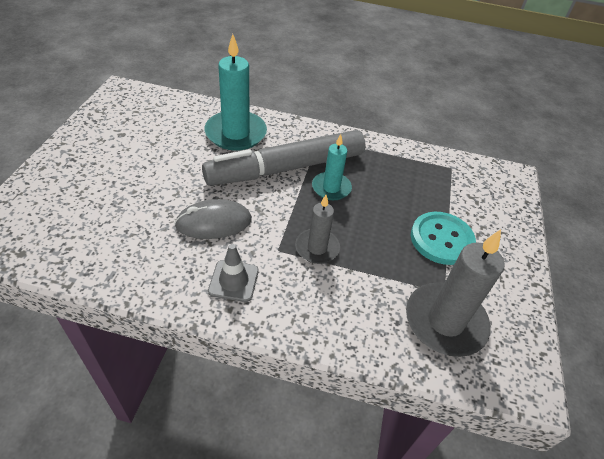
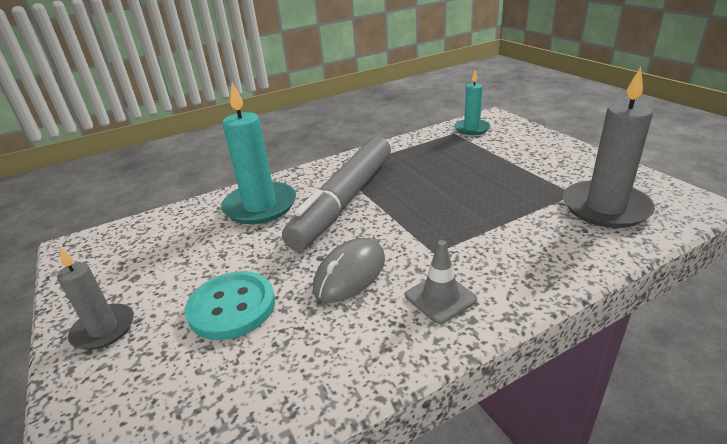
camera: 35 degrees left, 15 degrees down
(317, 248) = (458, 229): grey candle -> grey candle (104, 329)
(331, 188) = (400, 190): turquoise candle -> turquoise candle (471, 129)
(441, 239) = (519, 170): turquoise button -> turquoise button (232, 307)

